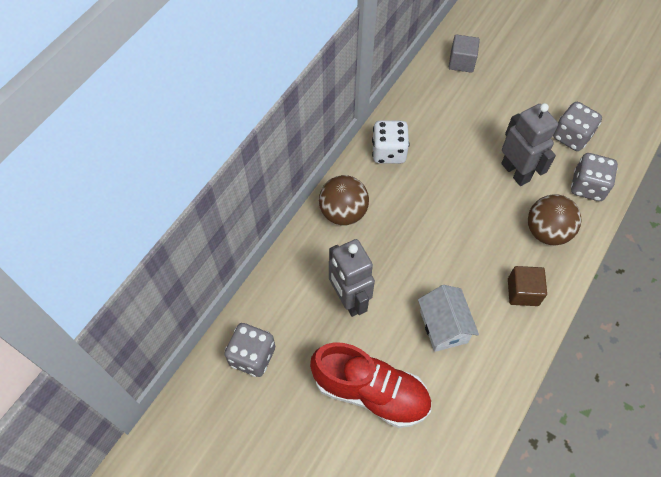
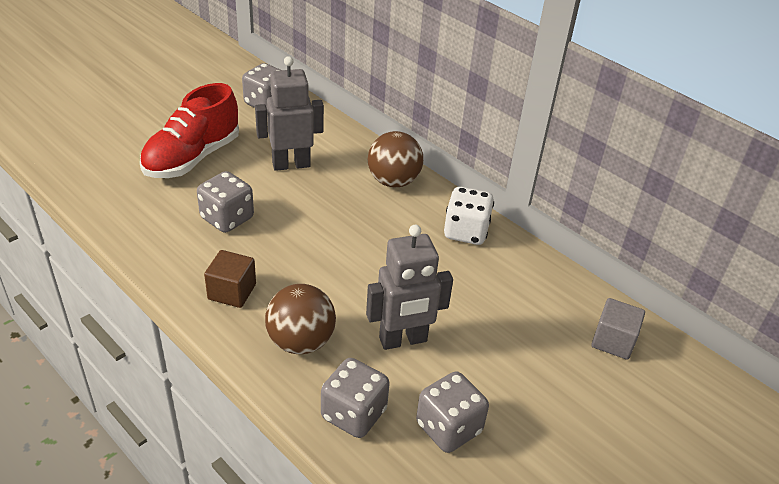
camera: 100 degrees right, 20 degrees down
(443, 327) = (227, 218): white house -> grey dice

